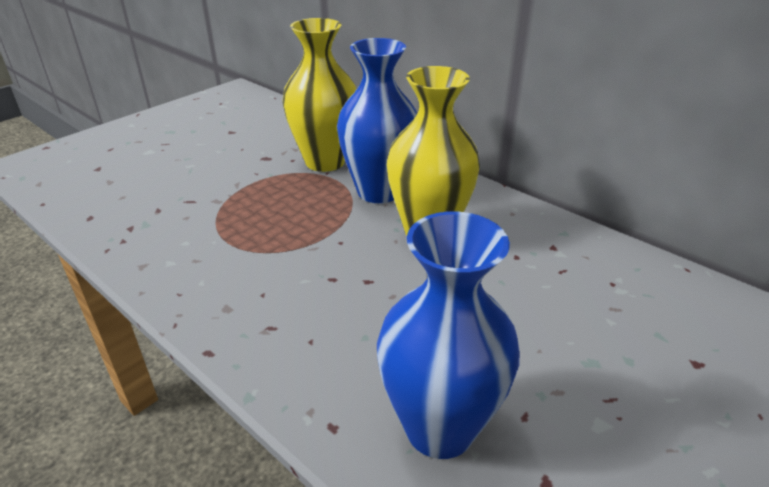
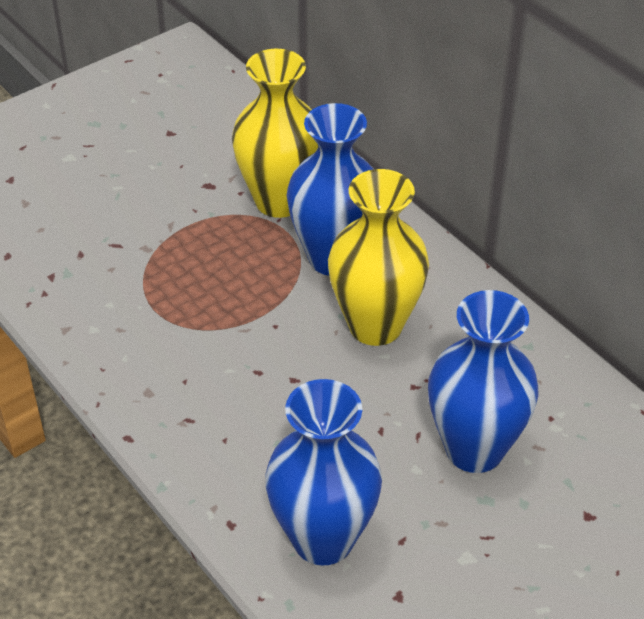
camera: 10 degrees right, 10 degrees up
(558, 318) = (474, 449): none -> blue vase

